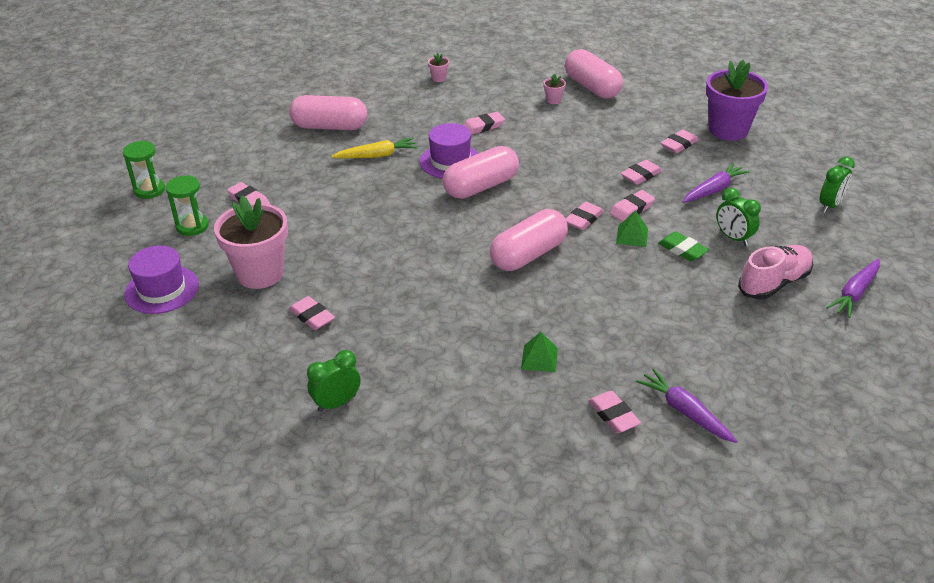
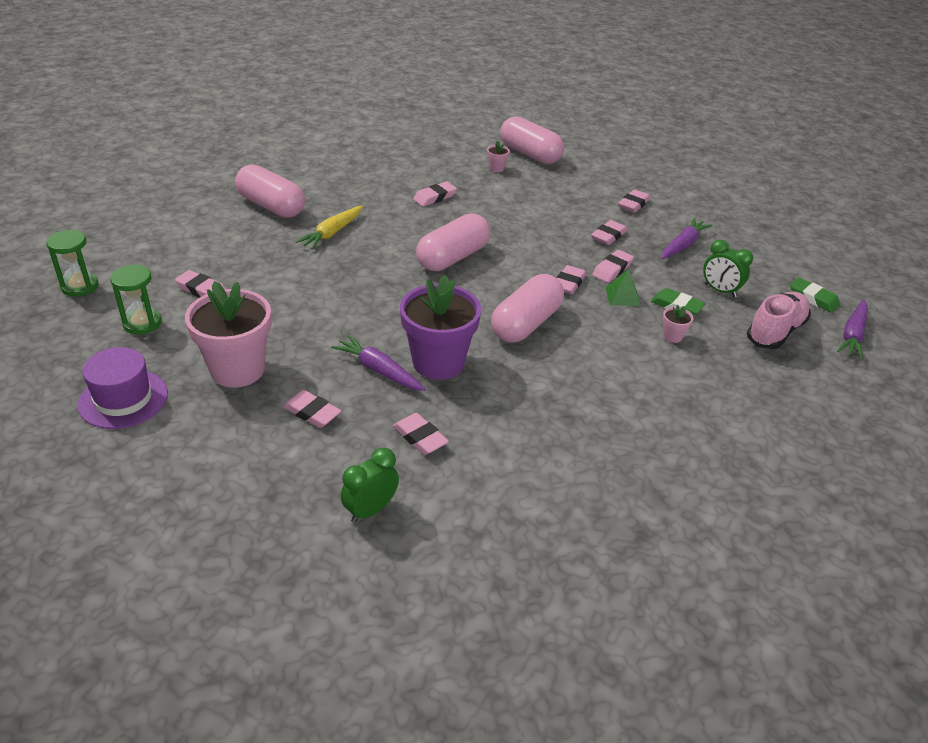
camera: 15 degrees left, 0 degrees up
(329, 127) = (271, 206): pink capsule -> pink capsule turned 45 degrees clockwise
(377, 156) = (332, 233): yellow carrot -> yellow carrot turned 150 degrees clockwise
(439, 78) = (373, 152): pink flower pot -> pink flower pot (672, 336)
(450, 161) = (412, 234): purple hat -> none
(539, 358) = (576, 433): green pyramid -> none
(613, 415) = (675, 486): pink eraser -> pink eraser (420, 437)
(685, 411) = (744, 473): purple carrot -> purple carrot (379, 370)
(728, 130) = (674, 188): purple flower pot -> purple flower pot (438, 362)
(829, 253) = (813, 298): none -> green eraser
(830, 205) = (795, 253): green clock -> none

